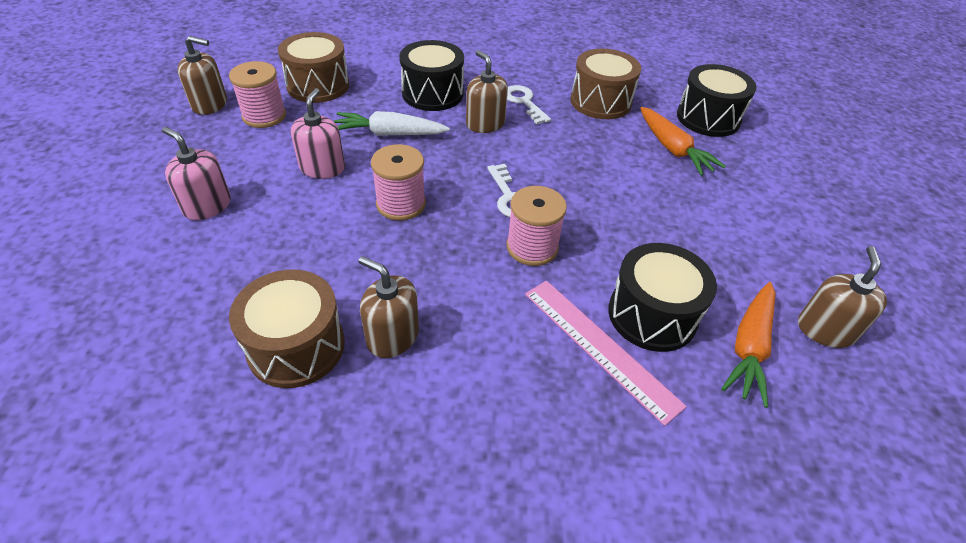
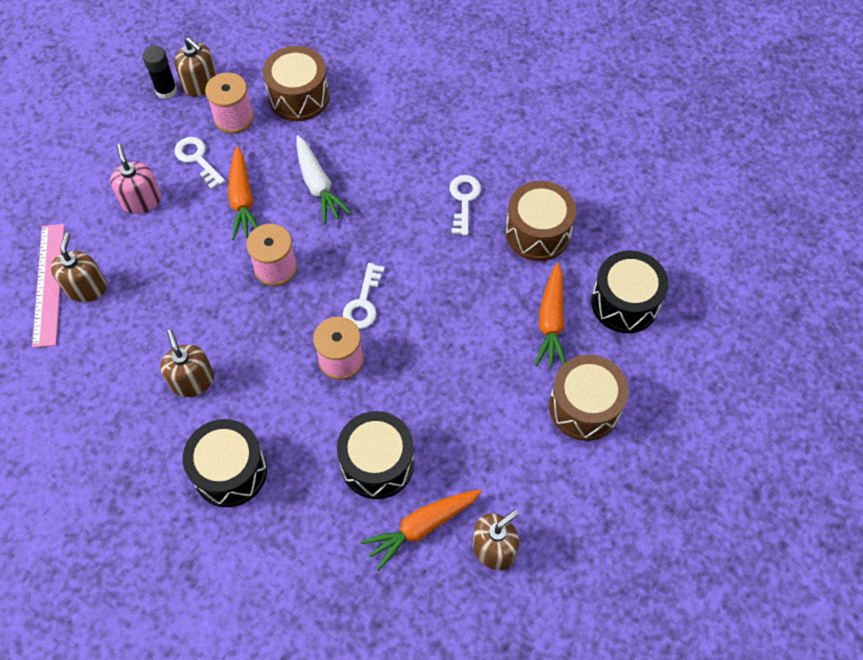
camera: 35 degrees right, 15 degrees up
(175, 118) = (166, 90): none -> black glue stick
(248, 155) = (197, 159): none -> white key
(296, 346) = (131, 355): brown drum -> brown drum (584, 407)
(322, 168) = (242, 200): pink soap dispenser -> orange carrot
(389, 134) = (318, 185): white carrot -> white carrot turned 150 degrees counterclockwise
(432, 93) = (390, 151): black drum -> black drum (230, 471)
(485, 124) = (407, 211): brown soap dispenser -> brown soap dispenser (86, 288)
(599, 347) = (318, 465): pink ruler -> pink ruler (48, 284)

